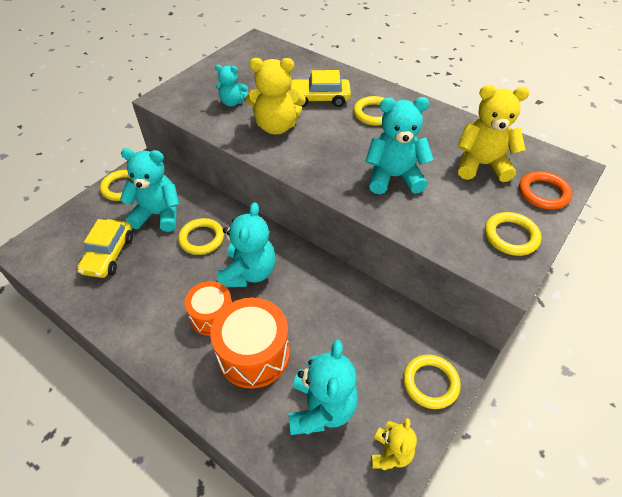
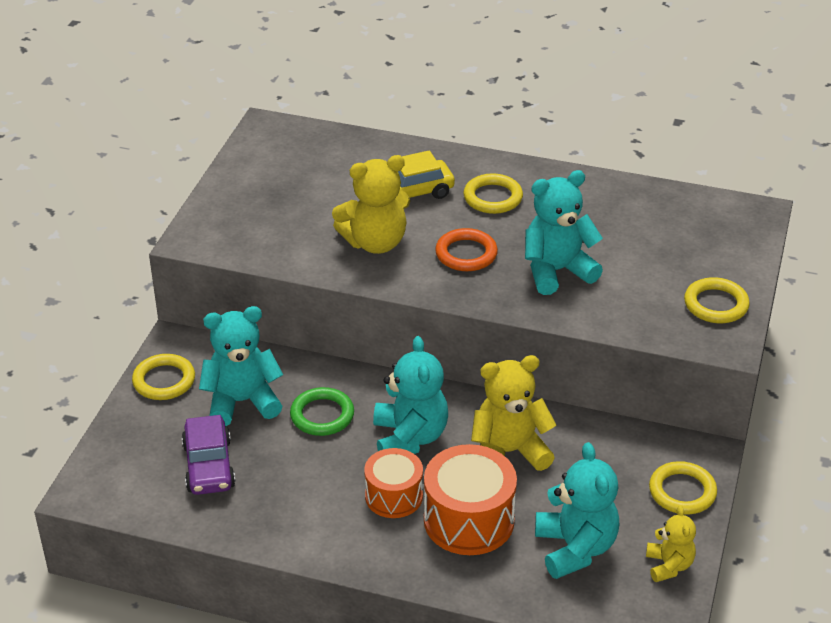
camera: 20 degrees left, 10 degrees down
(109, 254) = (209, 466): yellow car -> purple car
(201, 238) = (322, 415): yellow ring -> green ring
(232, 102) = (294, 224): turquoise teddy bear -> none
(481, 165) = (652, 232): yellow teddy bear -> yellow teddy bear (509, 452)
(543, 193) = (734, 249): orange ring -> orange ring (466, 254)

